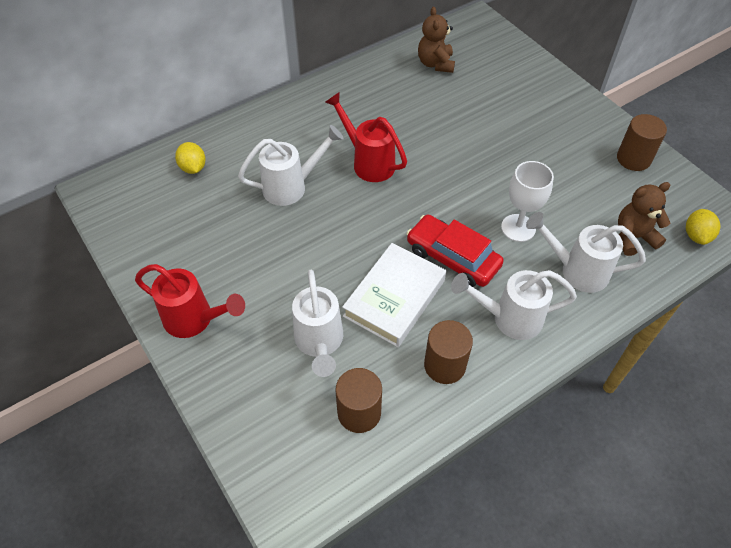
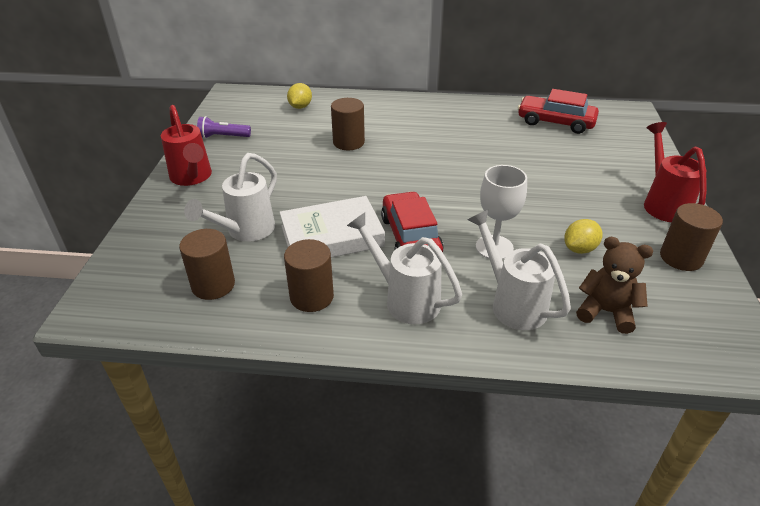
camera: 40 degrees right, 15 degrees down
(161, 252) = (223, 137): none -> purple flashlight
(292, 187) = (348, 142): white watering can -> brown cylinder
(368, 162) = (422, 153): red watering can -> red watering can (663, 203)
(435, 64) = (555, 122): brown teddy bear -> red car
(696, 235) = (685, 348): yellow lemon -> yellow lemon (579, 249)

